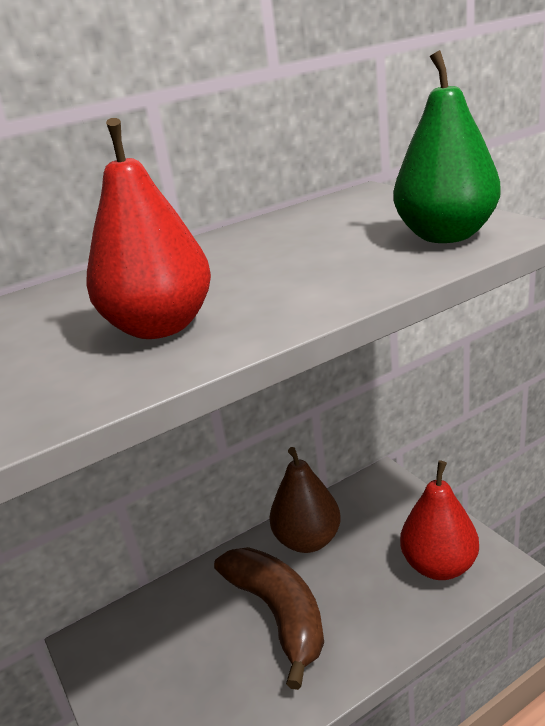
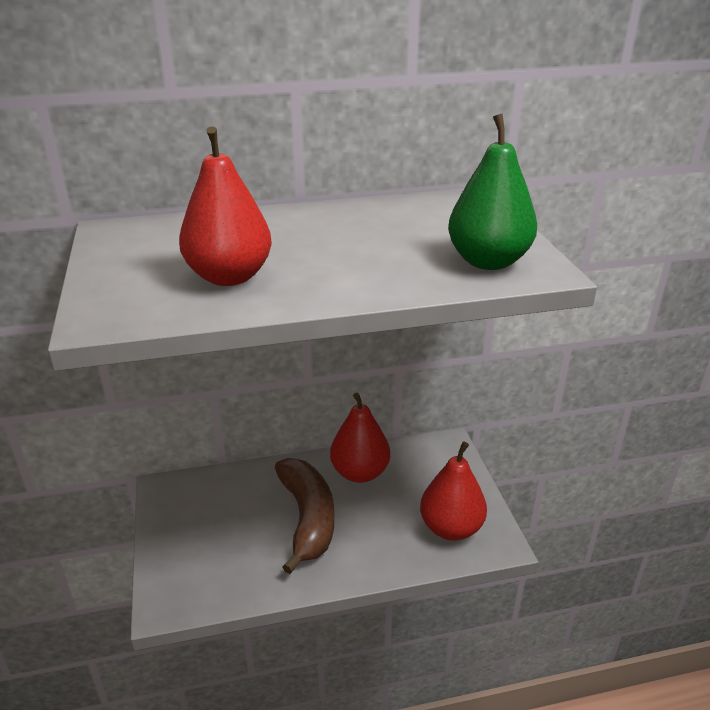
camera: 15 degrees right, 5 degrees up
(308, 540) = (360, 472): brown pear -> red pear

